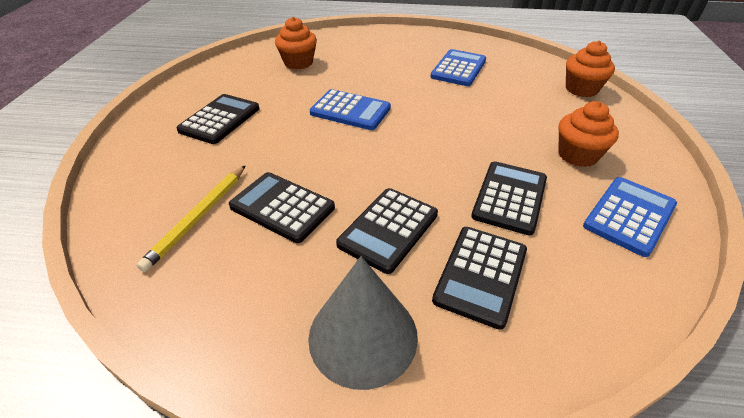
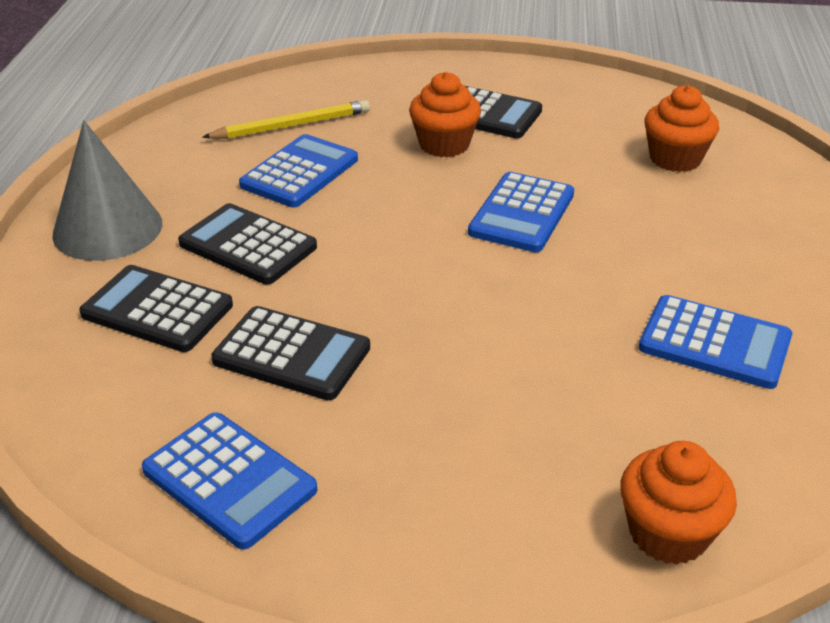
camera: 90 degrees right, 5 degrees down
(198, 217) = (291, 125): yellow pencil -> yellow pencil turned 135 degrees clockwise
(282, 207) = (299, 172): black calculator -> blue calculator
(577, 155) = (397, 458): orange cupcake -> orange cupcake (444, 145)

